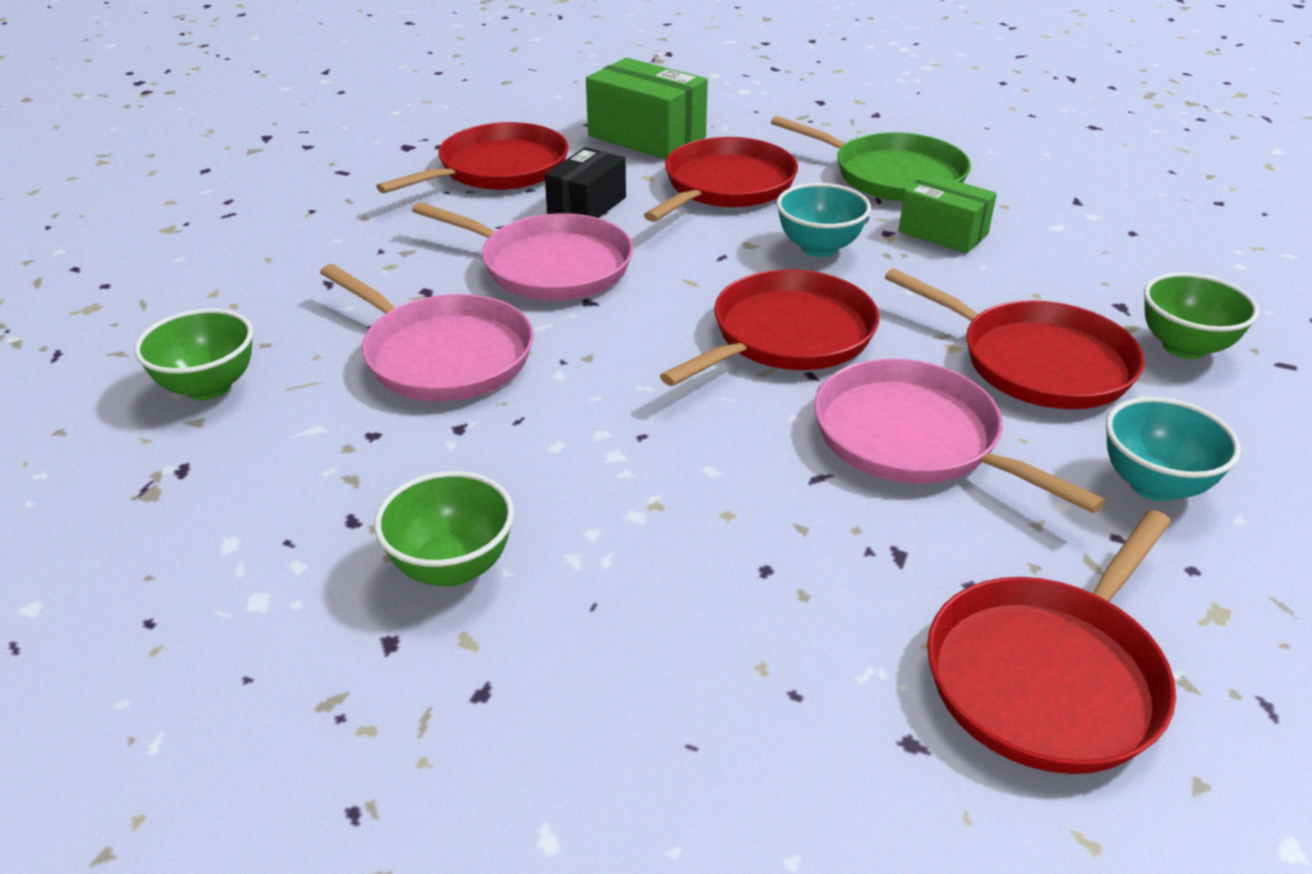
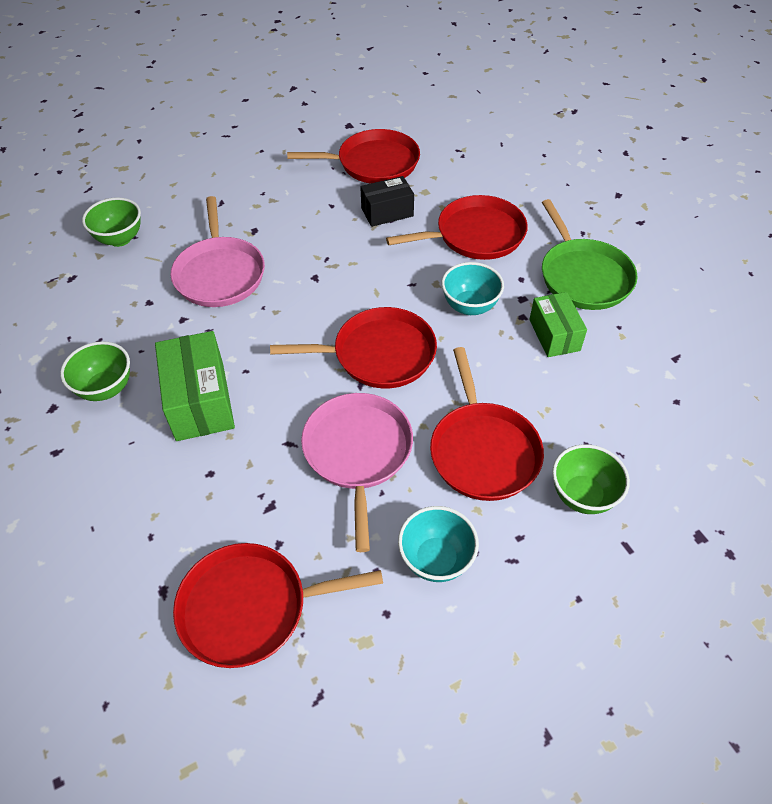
camera: 40 degrees right, 15 degrees up
(549, 266) = (323, 244): pink pan -> none
(646, 137) = (478, 175): green box -> green box (200, 401)

